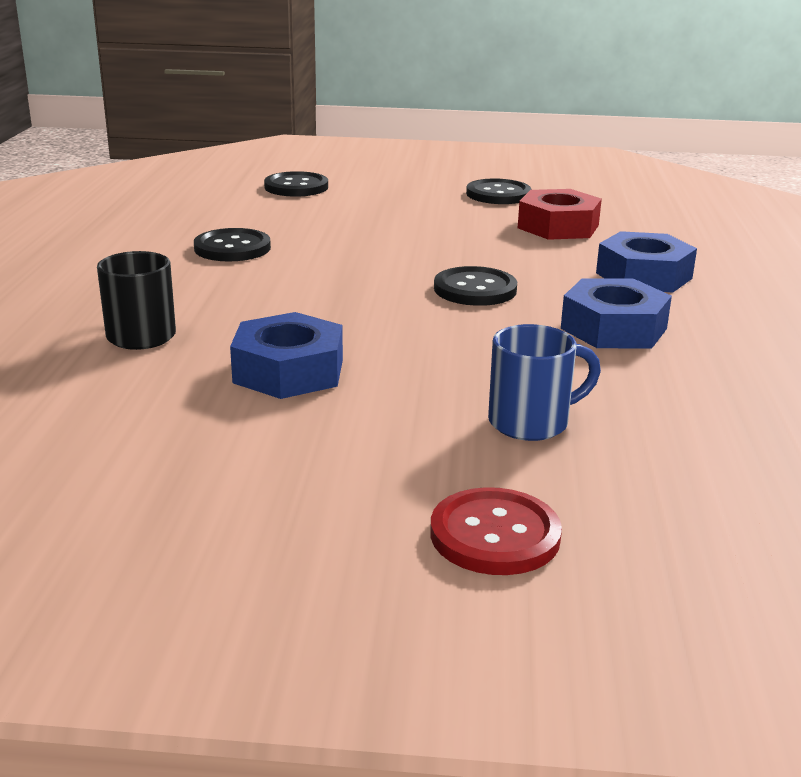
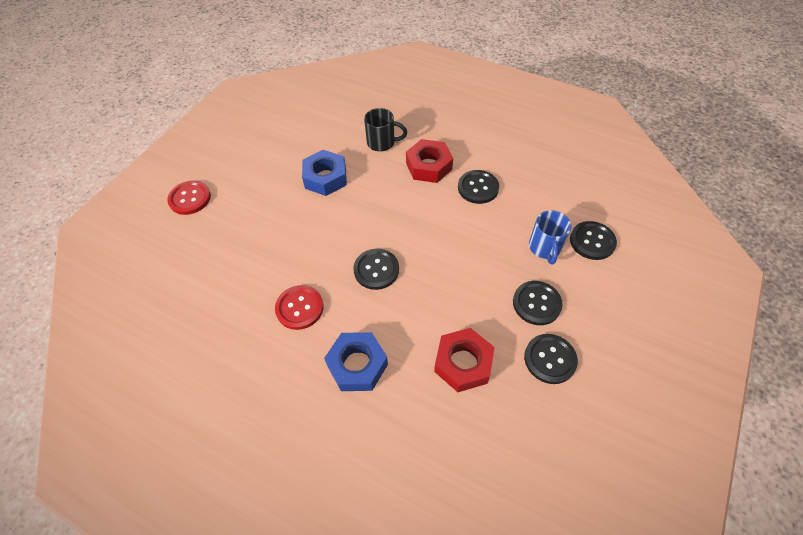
camera: 115 degrees right, 30 degrees up
(196, 286) = (428, 166): none -> red nut
(427, 203) = (536, 303): none -> black button
(531, 422) = (241, 235): blue mug -> blue mug (545, 248)
(614, 328) = (299, 308): blue nut -> red button

